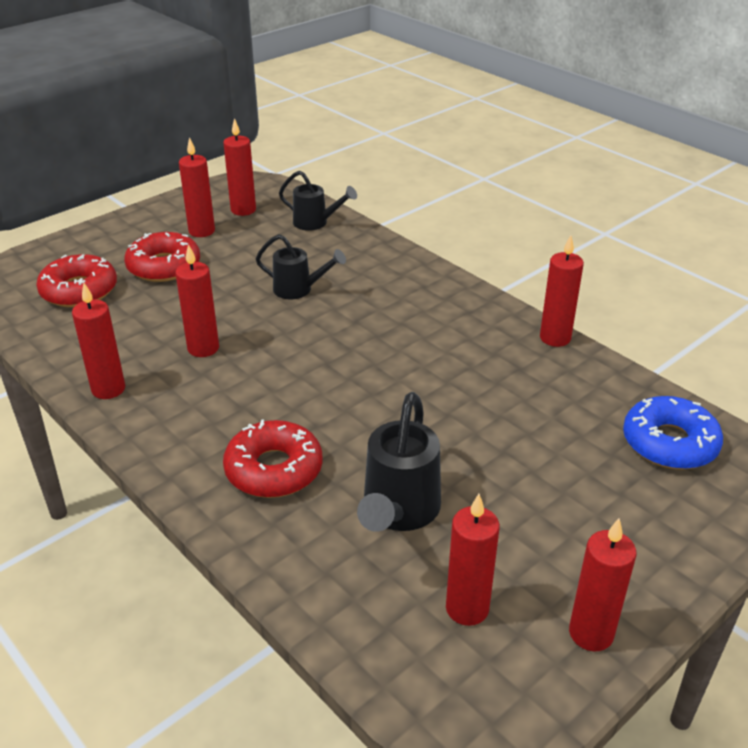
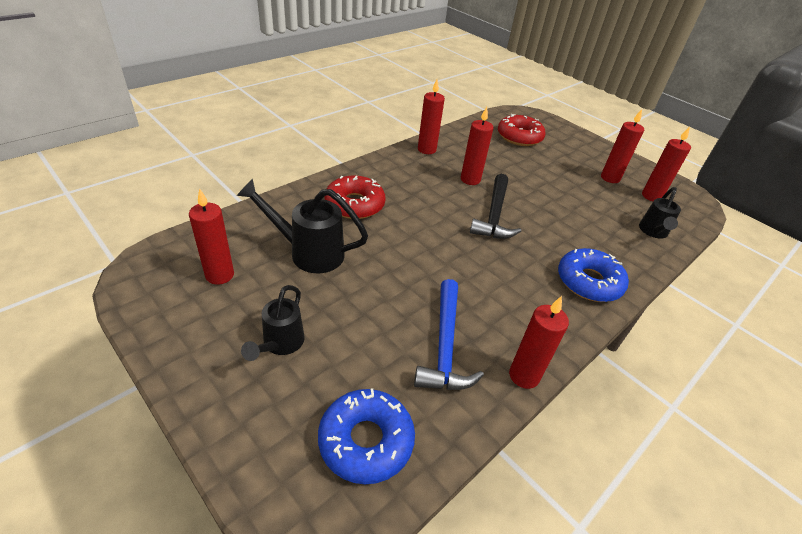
camera: 85 degrees right, 5 degrees up
(164, 266) = (557, 164): red donut -> none
(291, 333) = (494, 215): none -> black hammer
(299, 290) = (550, 220): black watering can -> black watering can (280, 344)
(410, 279) = (589, 282): none -> blue donut
(534, 387) = (445, 346): none -> blue hammer
(591, 633) = (175, 333): red candle -> none

